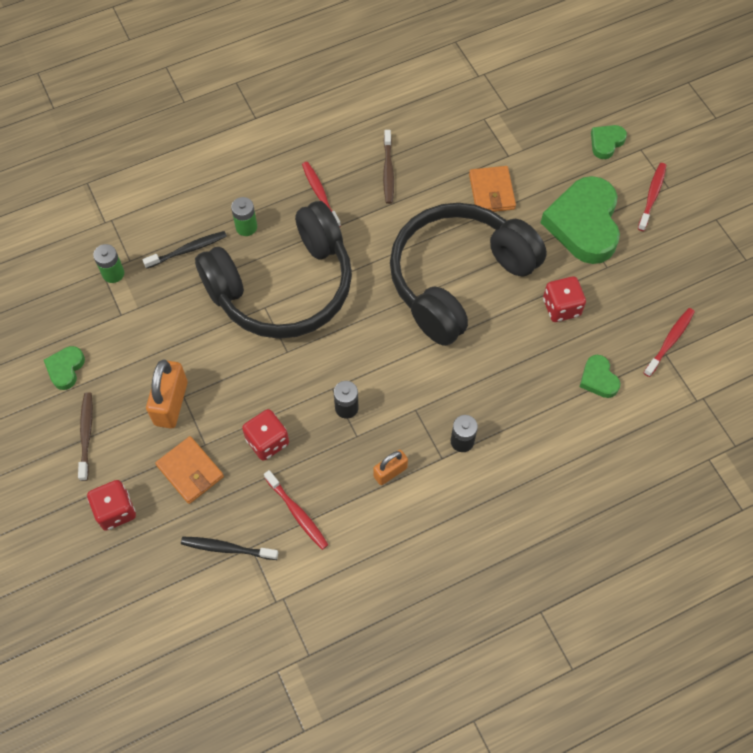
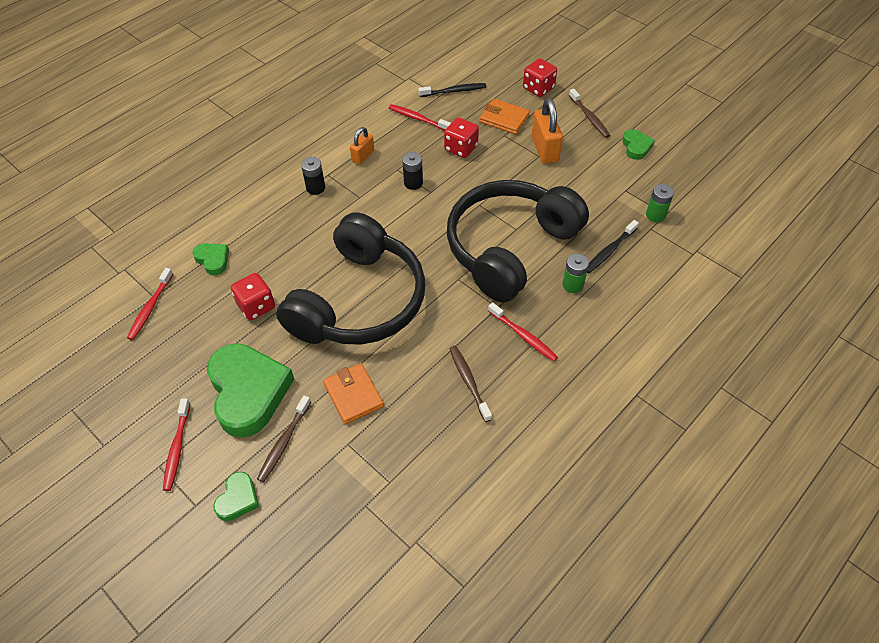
camera: 160 degrees right, 10 degrees down
(561, 173) = (284, 442): none -> brown toothbrush

